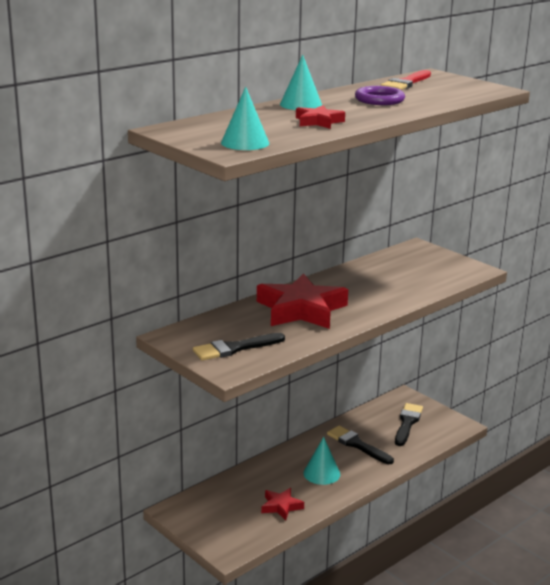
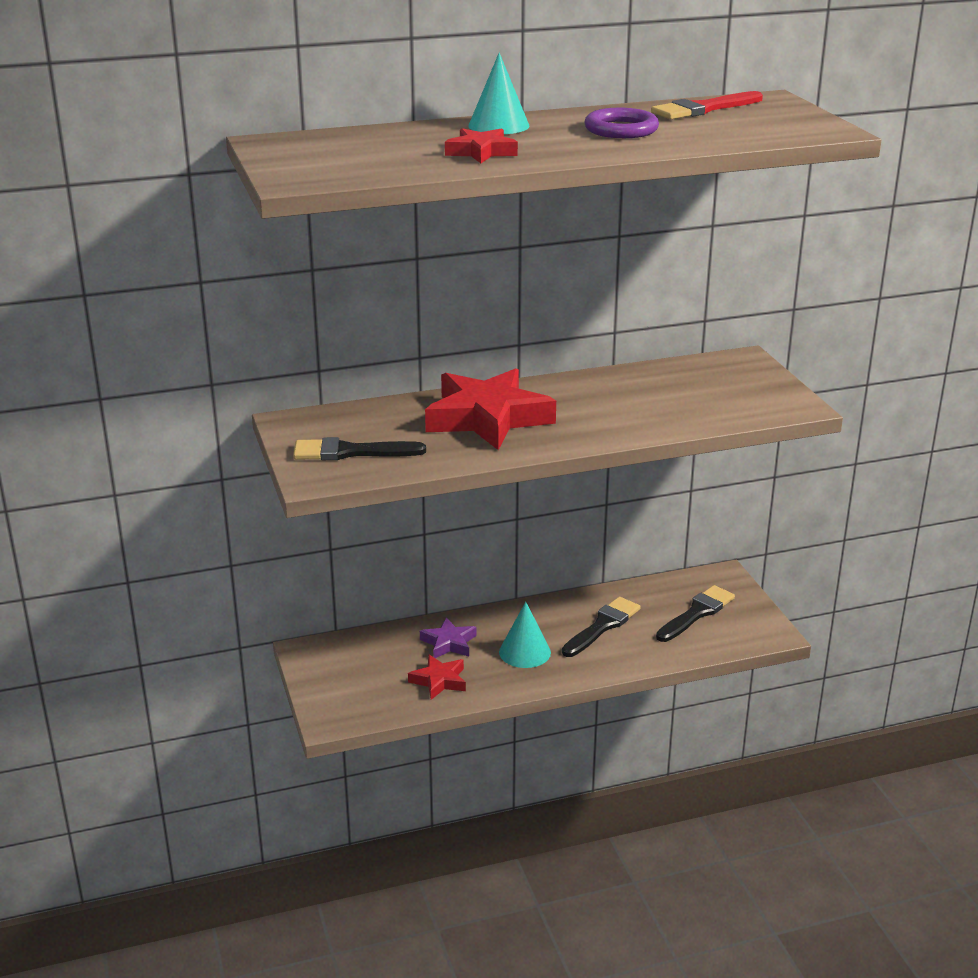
camera: 25 degrees right, 5 degrees up
(245, 143) = (335, 170): turquoise cone -> none
(267, 480) = (449, 643): none -> purple star
(357, 445) = (602, 626): black brush -> black brush turned 60 degrees clockwise

